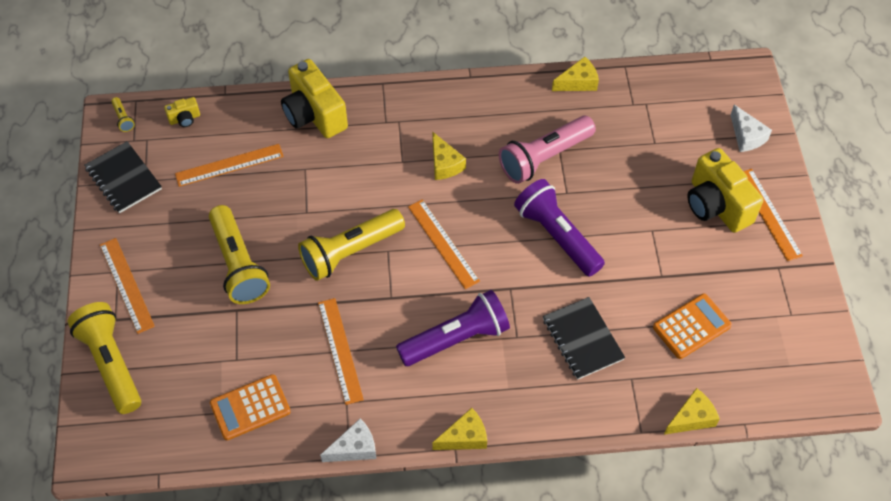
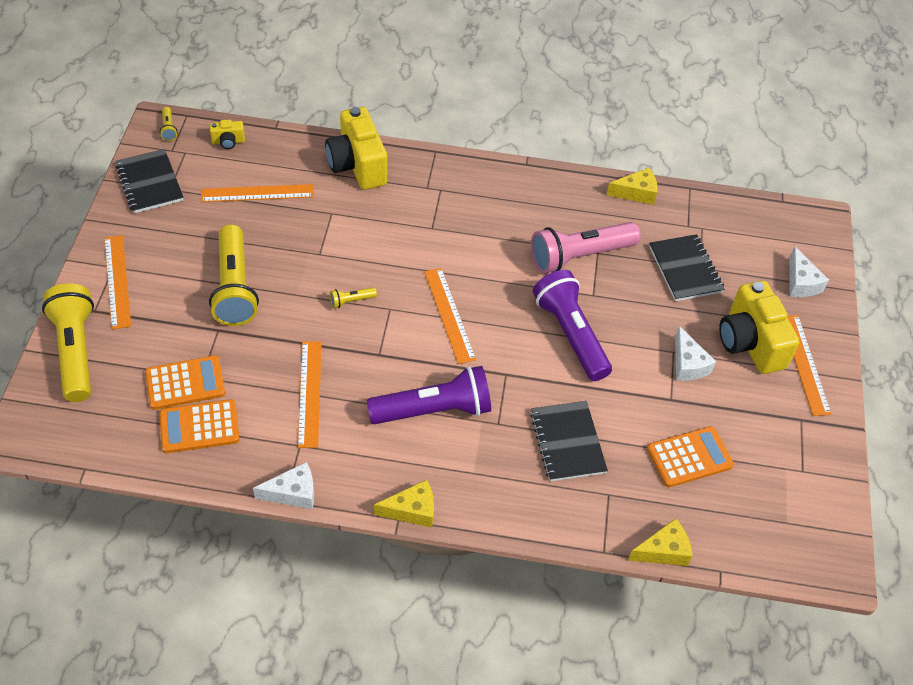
camera: 10 degrees right, 5 degrees down
(223, 369) = (185, 383): none -> orange calculator
(350, 252) = (351, 301): yellow flashlight -> yellow flashlight, size x0.40
(444, 164) = (474, 240): yellow cheese -> none
(641, 148) = (685, 269): none -> black notebook
(667, 239) = (688, 364): none -> white cheese

